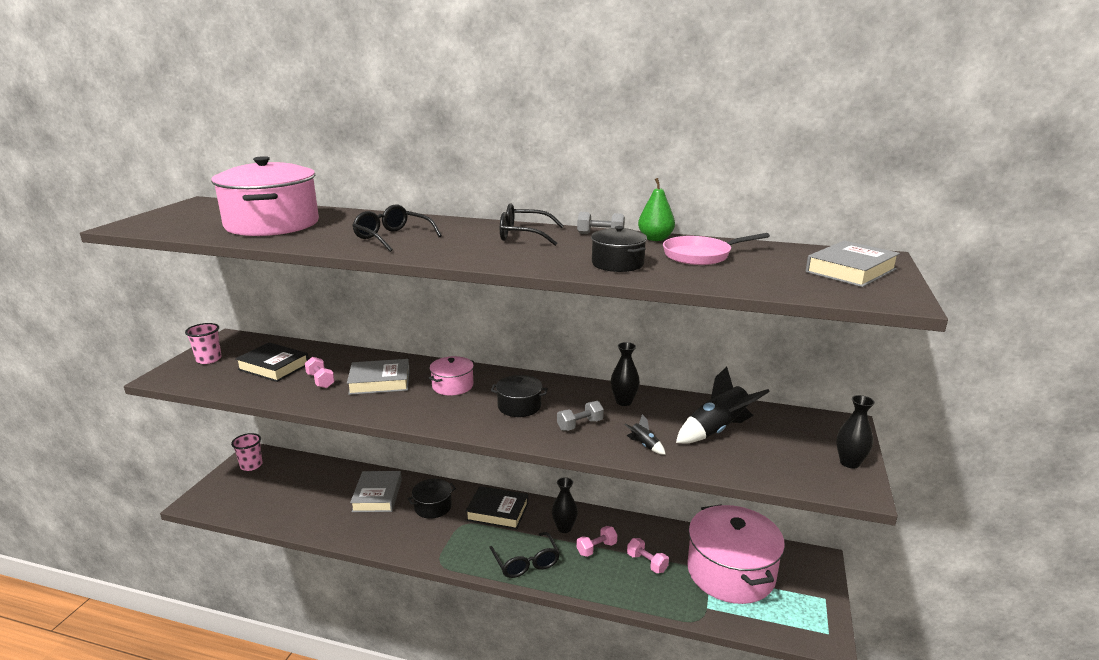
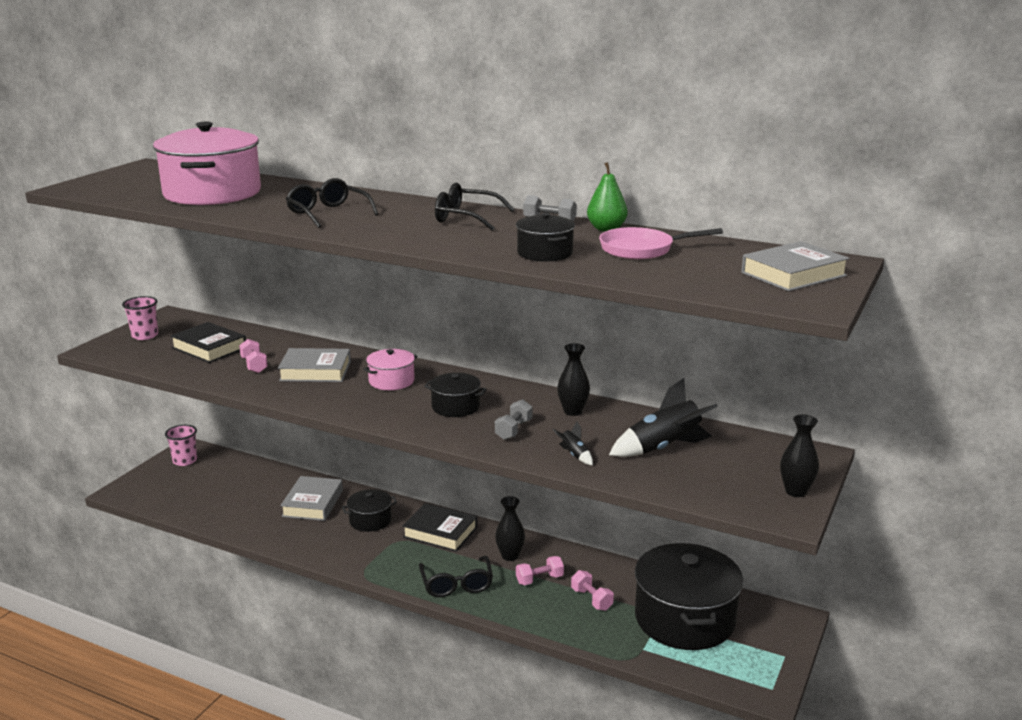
camera: 10 degrees right, 0 degrees up
(580, 425) = (513, 430): grey dumbbell -> grey dumbbell turned 45 degrees counterclockwise
(731, 572) = (685, 619): pink pot -> black pot

